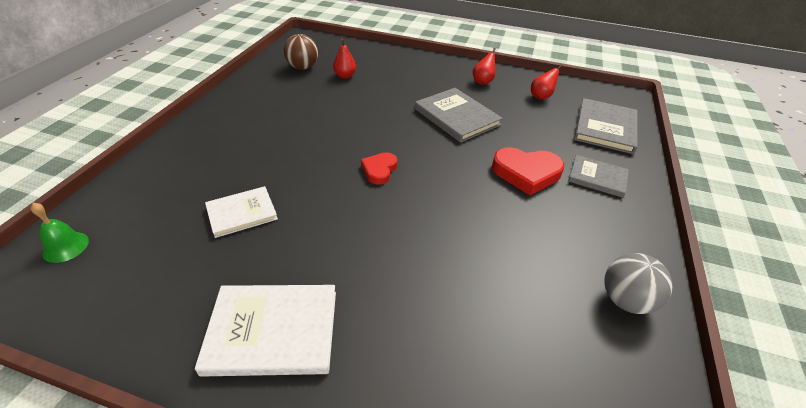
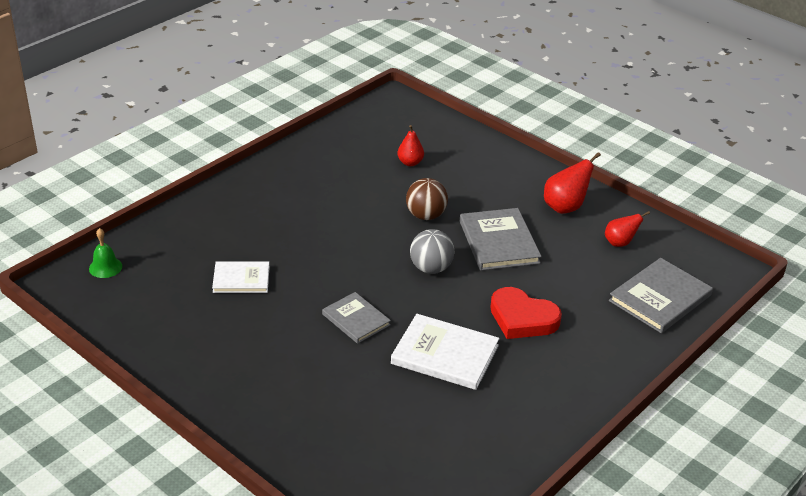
camera: 25 degrees right, 5 degrees down
(272, 331) = (226, 369): white book -> white book (445, 355)
(303, 67) = (370, 141): brown ball -> brown ball (425, 215)
(379, 170) = (380, 275): red heart -> none
(483, 81) = (565, 207): red pear -> red pear, size x1.51
(597, 178) = (593, 344): grey book -> grey book (356, 319)
(625, 300) = (513, 440): grey ball -> grey ball (431, 268)

